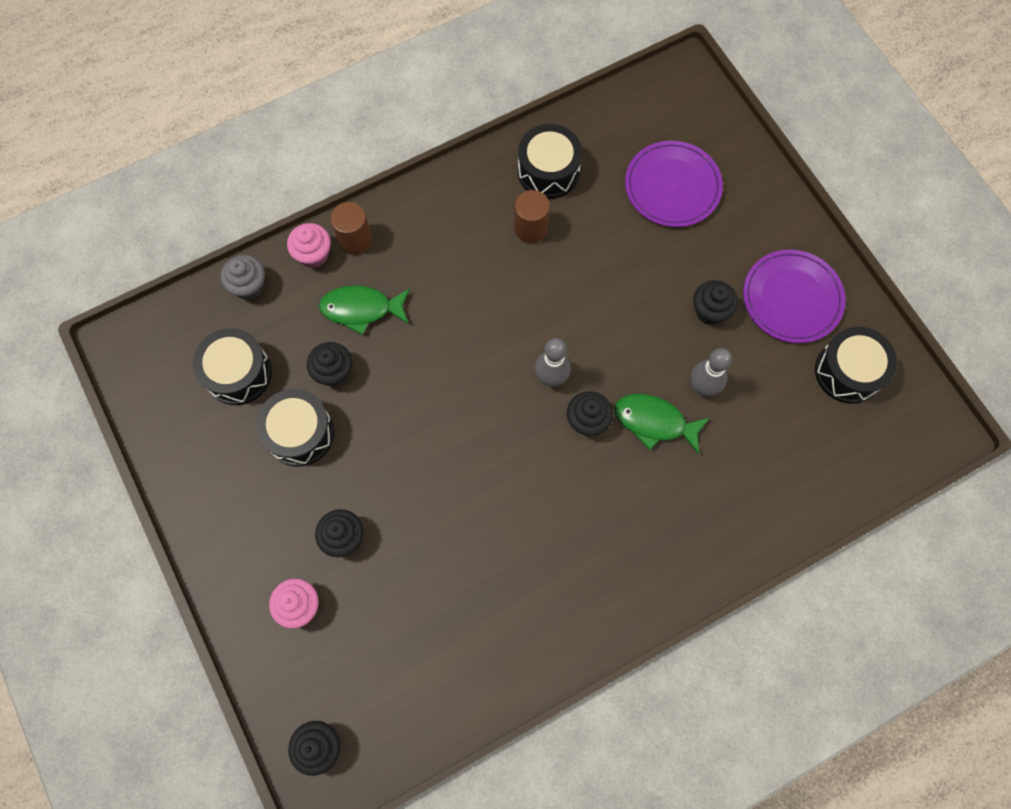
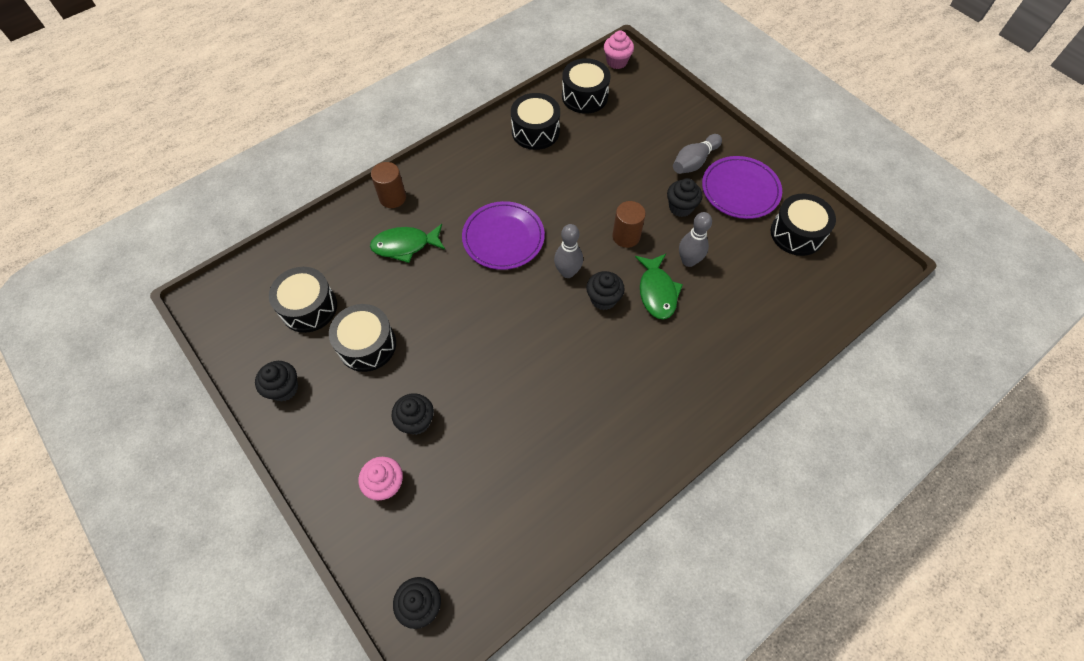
camera: 10 degrees left, 10 degrees down
(249, 286) = (310, 242): grey cupcake -> none
(313, 255) = (360, 212): pink cupcake -> pink cupcake (617, 62)
(334, 372) = (389, 294): black cupcake -> black cupcake (284, 388)
(531, 228) = (530, 171): brown cylinder -> brown cylinder (626, 236)
(622, 127) = (584, 96): none -> black drum
(654, 422) = (657, 292): green fish -> green fish turned 105 degrees counterclockwise
(672, 186) = (631, 129): purple plate -> purple plate (503, 238)
(742, 248) = (694, 162): none -> grey bowling pin

